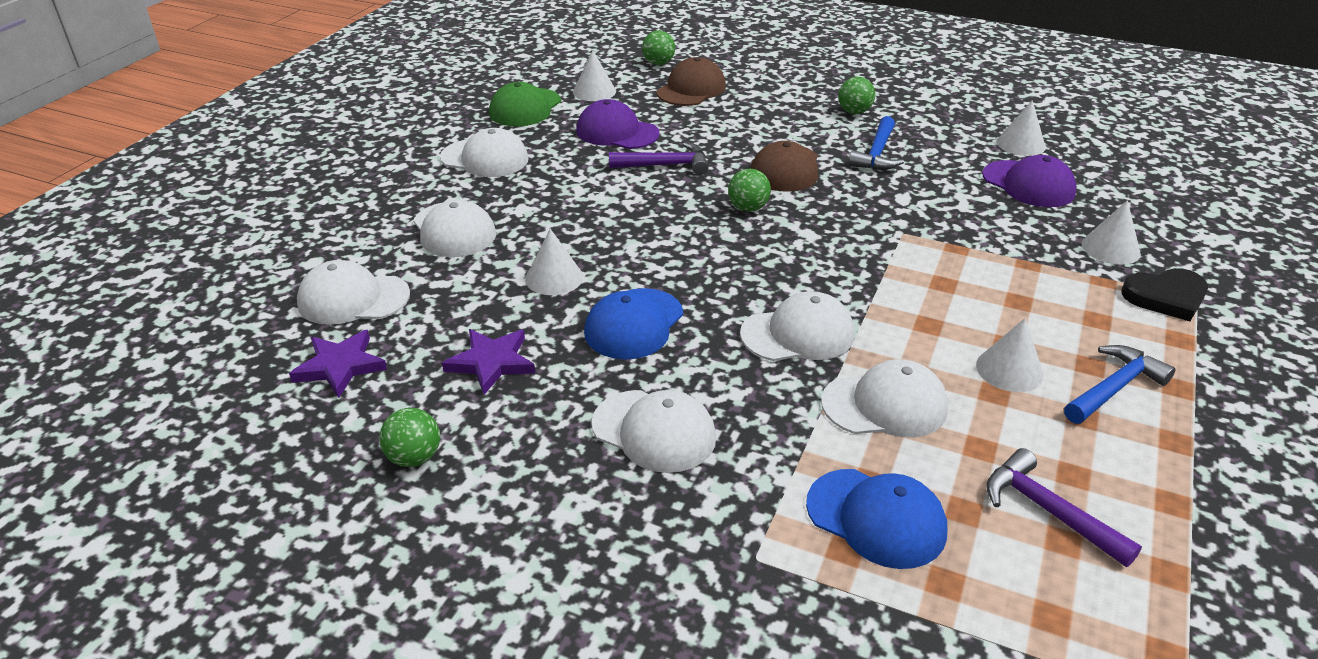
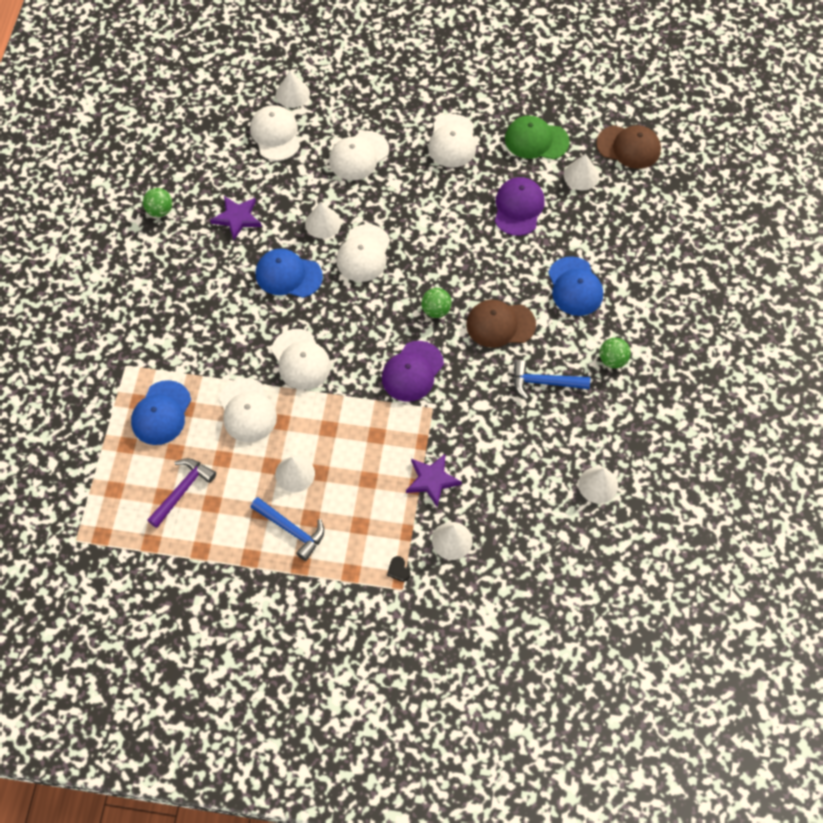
camera: 75 degrees right, 25 degrees up
(288, 271) = (292, 94): none -> white cone
(340, 366) = (217, 153): purple star -> purple star (432, 480)
(654, 431) = (201, 306): white cap -> white cap (363, 253)
(658, 63) = (651, 206): green ball -> none
(665, 165) = (479, 249): purple hammer -> none
(691, 89) = (610, 239): brown cap -> brown cap (628, 147)
(747, 117) = (575, 286): none -> blue cap
(1028, 184) = (530, 489): purple cap -> purple cap (412, 371)
(1166, 297) = (398, 570): black heart -> black heart, size x0.47

